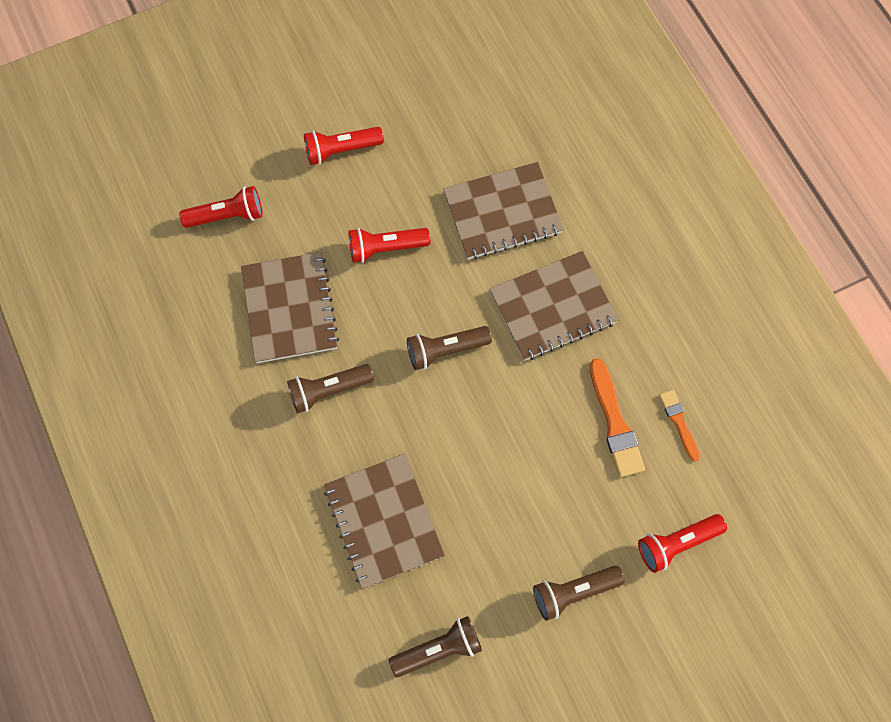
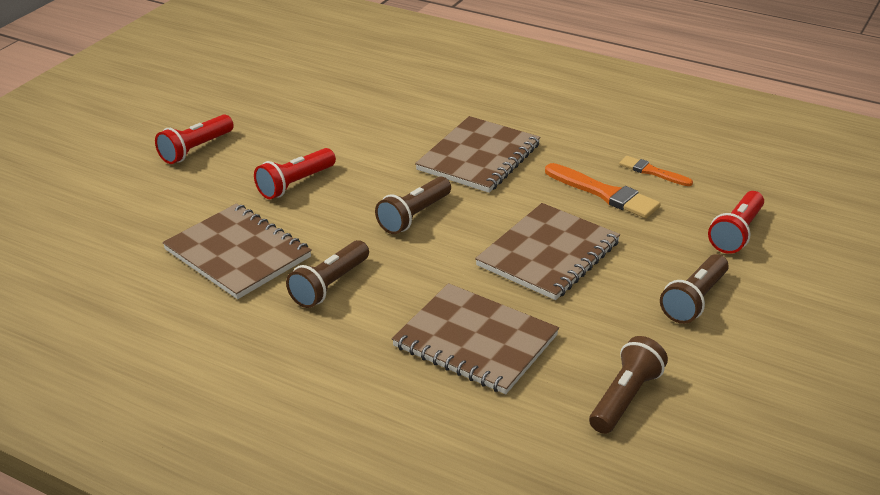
camera: 35 degrees left, 35 degrees down
(227, 215) = (116, 225): red flashlight -> none
(502, 212) = (378, 128): brown notebook -> brown notebook (548, 254)

